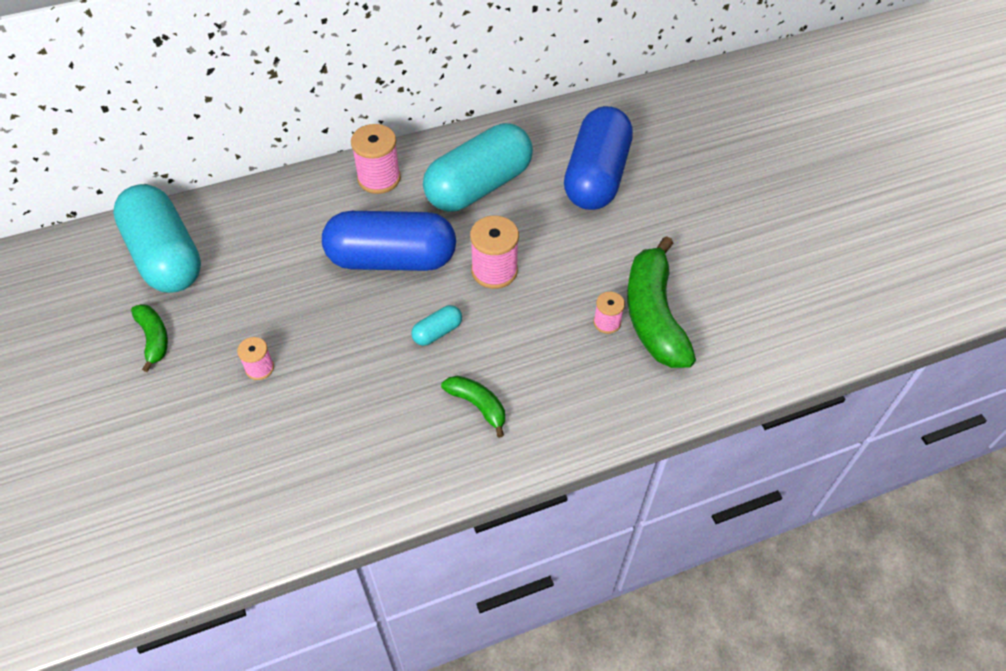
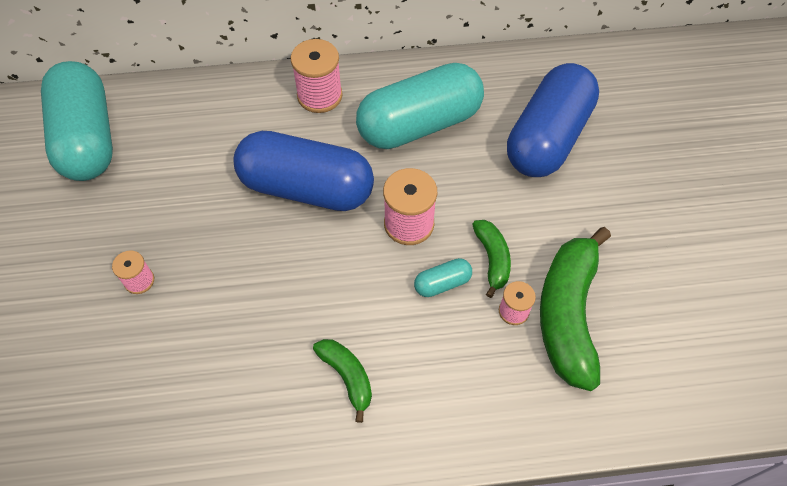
camera: 15 degrees right, 5 degrees up
(154, 338) = (49, 225): green banana -> green banana (492, 259)
(437, 332) = (329, 281): turquoise capsule -> turquoise capsule (442, 283)

